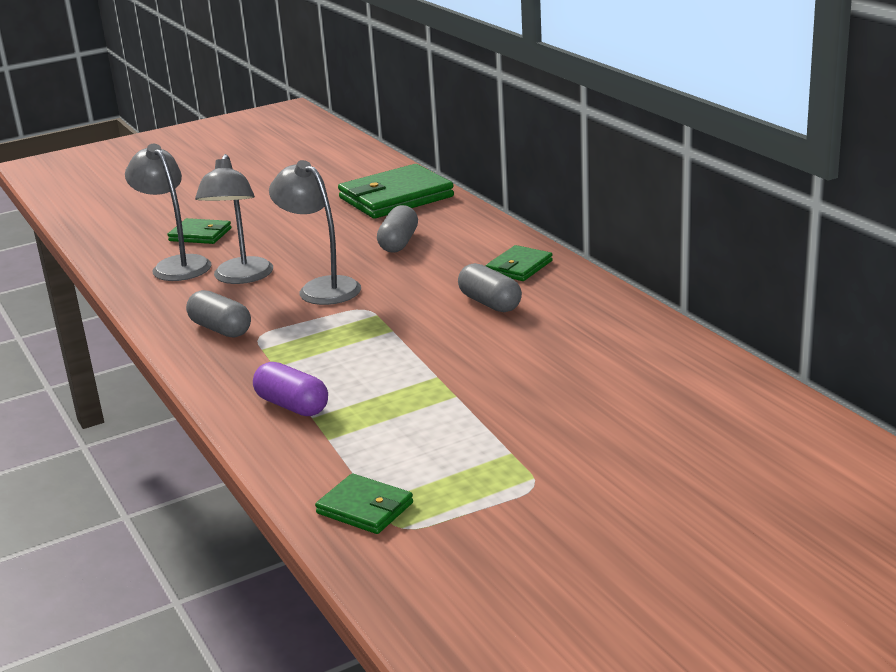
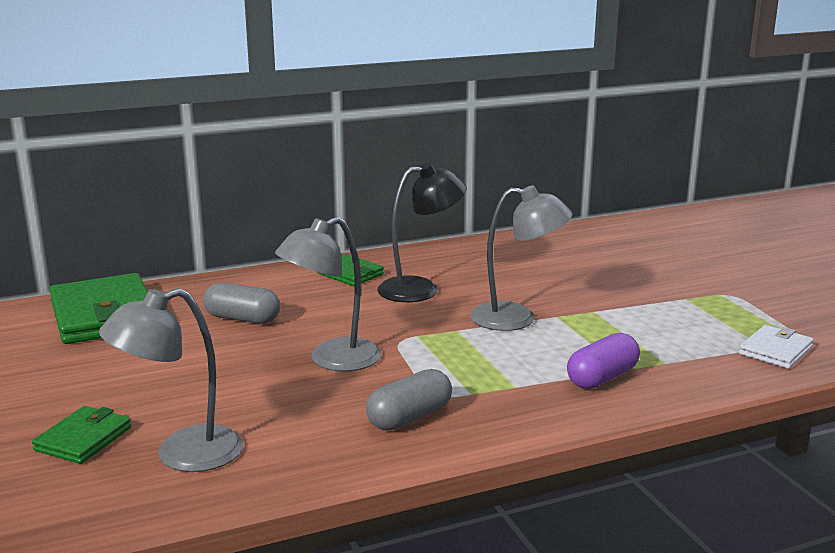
camera: 85 degrees left, 5 degrees down
(241, 277) = (265, 406): grey lamp -> grey lamp (517, 318)
(365, 508) = (775, 350): green wallet -> white wallet
(490, 303) = (420, 289): grey capsule -> black lamp

